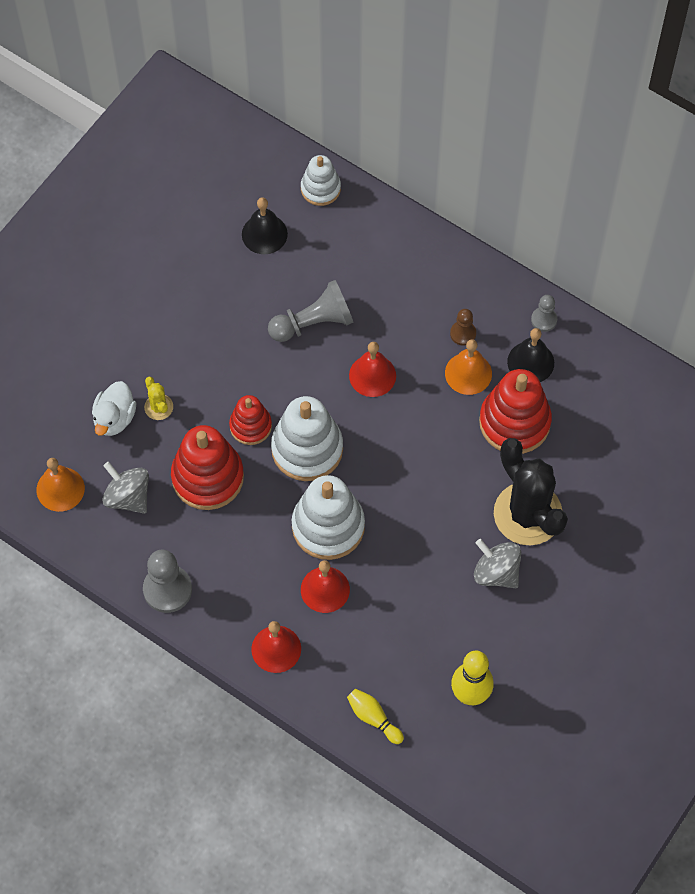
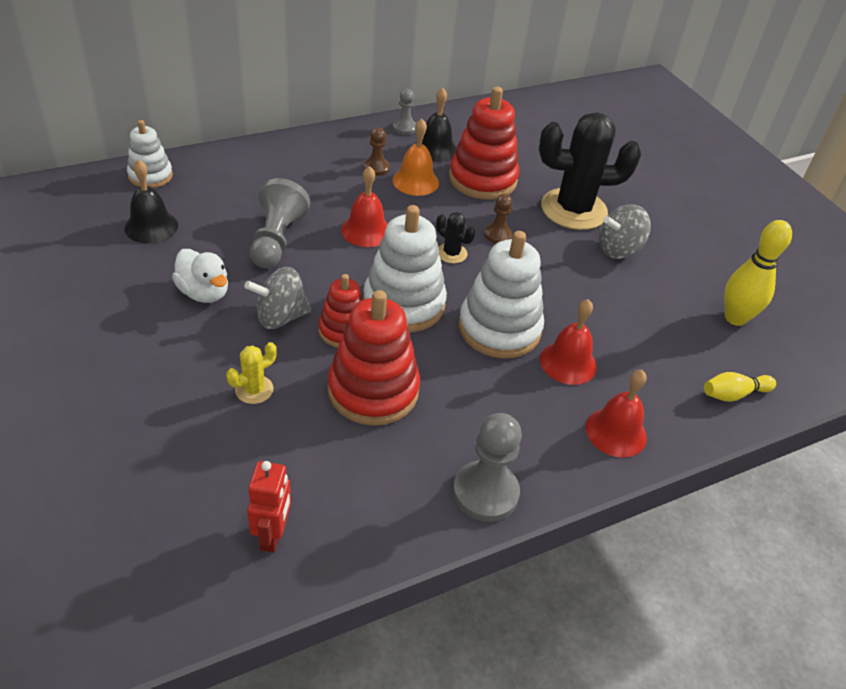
camera: 65 degrees left, 20 degrees down
(60, 489) = (273, 535): orange bell -> red robot
(114, 418) = (230, 434): white duck -> white duck (204, 293)
(128, 497) = (339, 471): grey spinning top -> grey spinning top (280, 317)
(158, 407) = (254, 390): yellow cactus -> yellow cactus turned 45 degrees counterclockwise
(392, 450) = (451, 253): none -> black cactus
(443, 471) = (497, 235): none -> brown pawn

